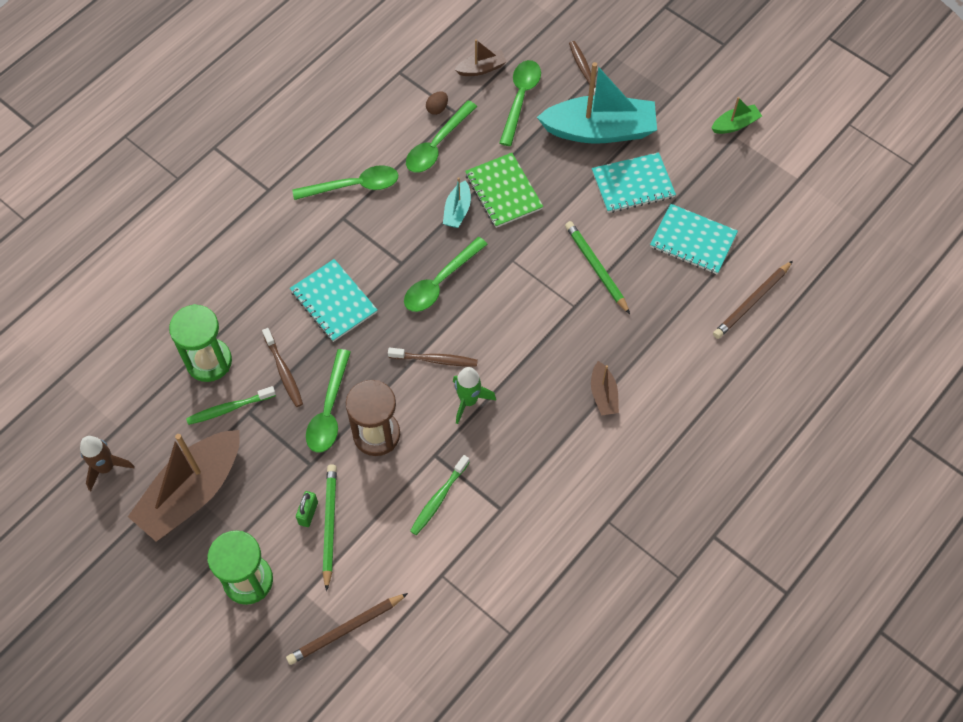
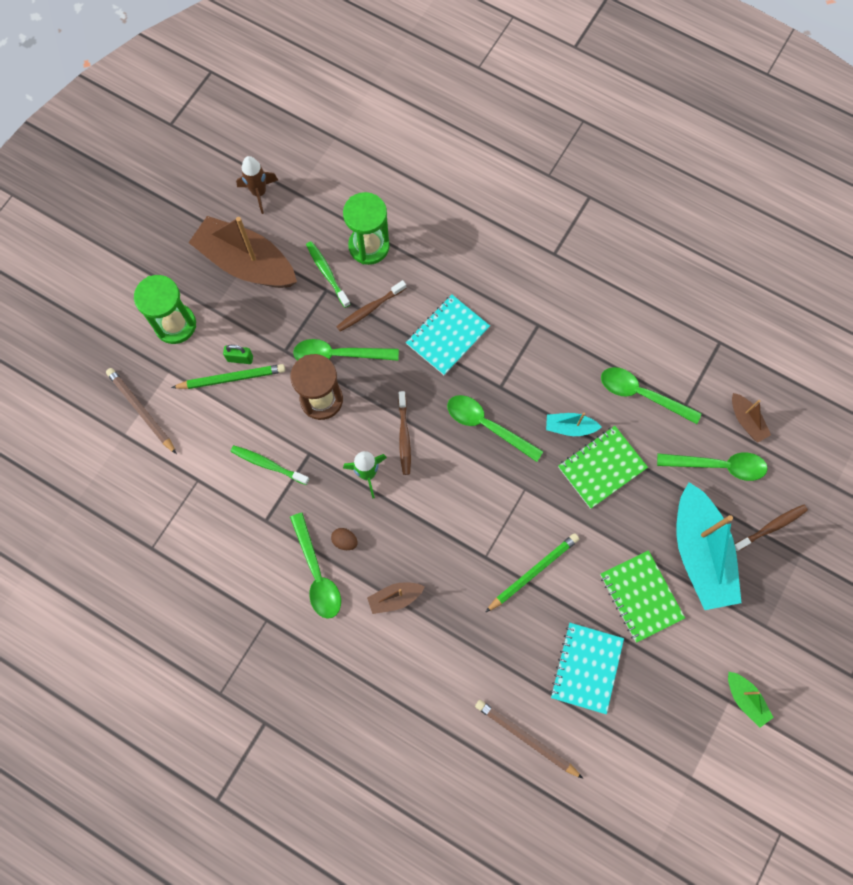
camera: 80 degrees right, 10 degrees up
(354, 186) = (575, 327): green spoon -> green spoon (317, 573)
(437, 108) = (685, 386): brown egg -> brown egg (345, 541)
(633, 184) = (641, 596): turquoise notebook -> green notebook

